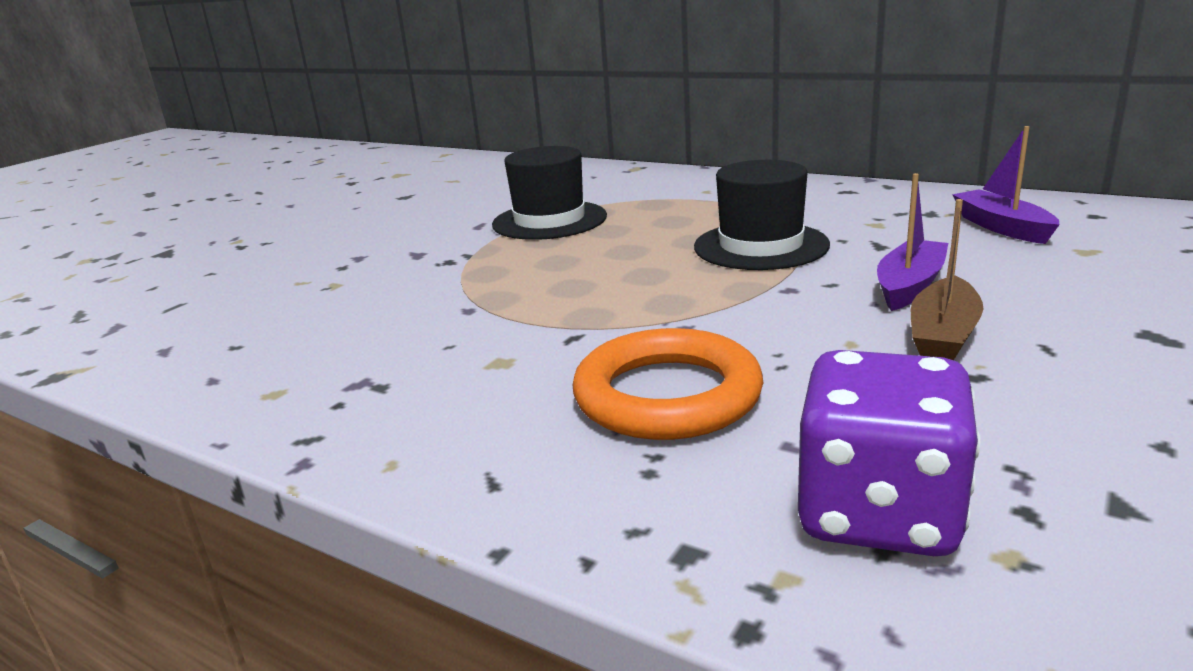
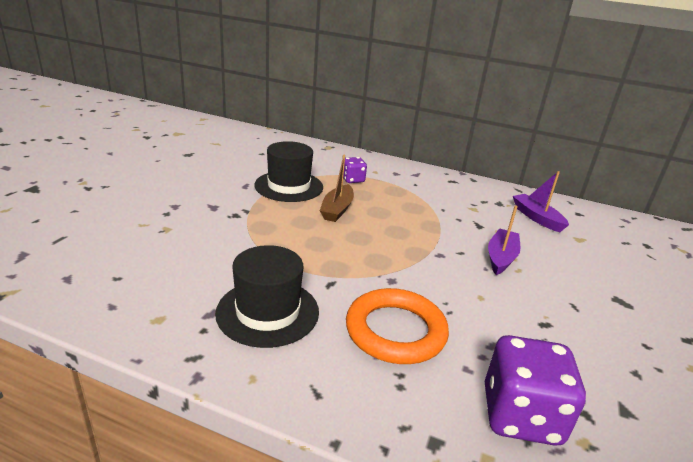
camera: 15 degrees left, 5 degrees up
(662, 204) = (352, 180): none -> purple dice
(761, 246) = (417, 220): black hat -> black hat (267, 312)
(943, 335) = (525, 295): brown boat -> brown boat (337, 210)

